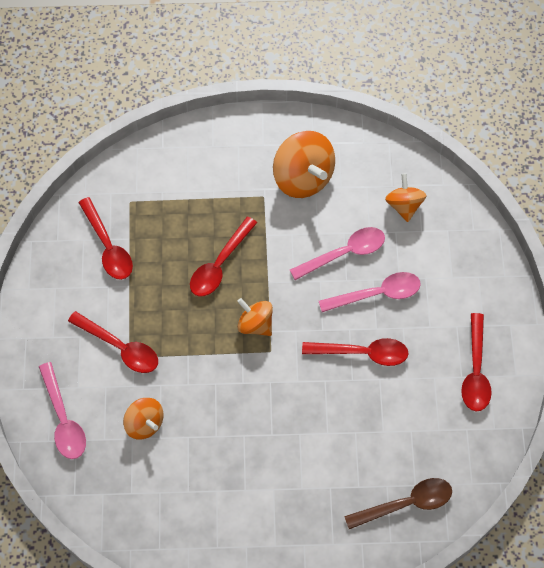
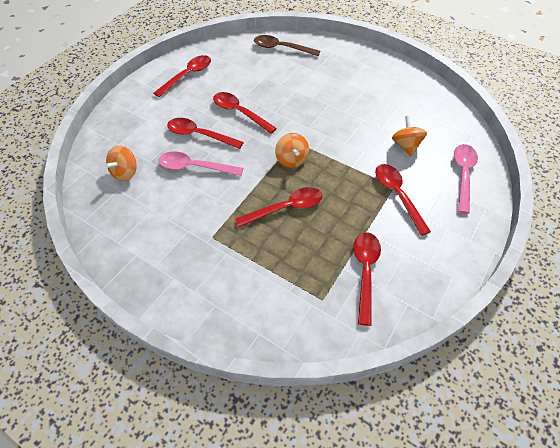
camera: 145 degrees left, 10 degrees down
(303, 178) = (170, 232): orange spinning top -> none
(377, 294) = (199, 135): pink spoon -> red spoon

